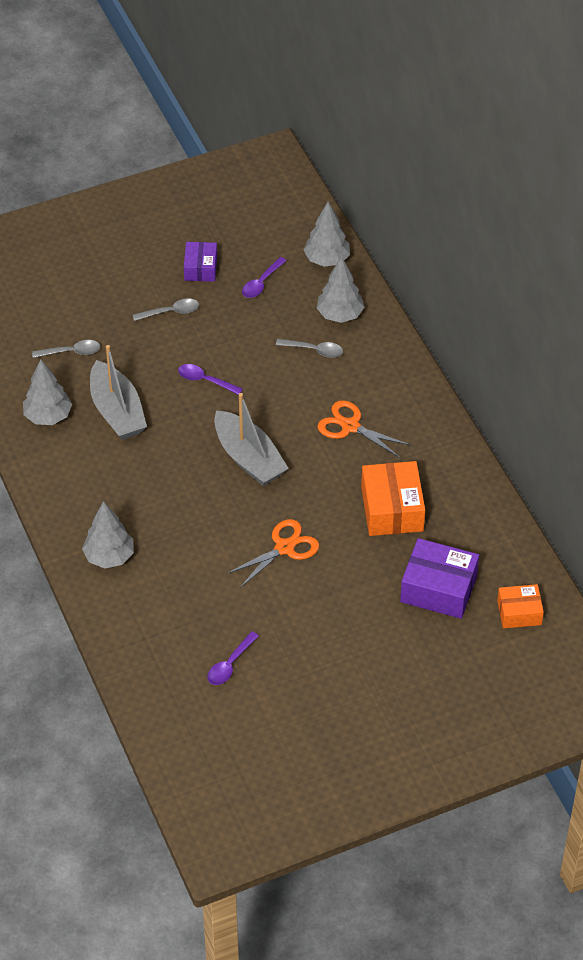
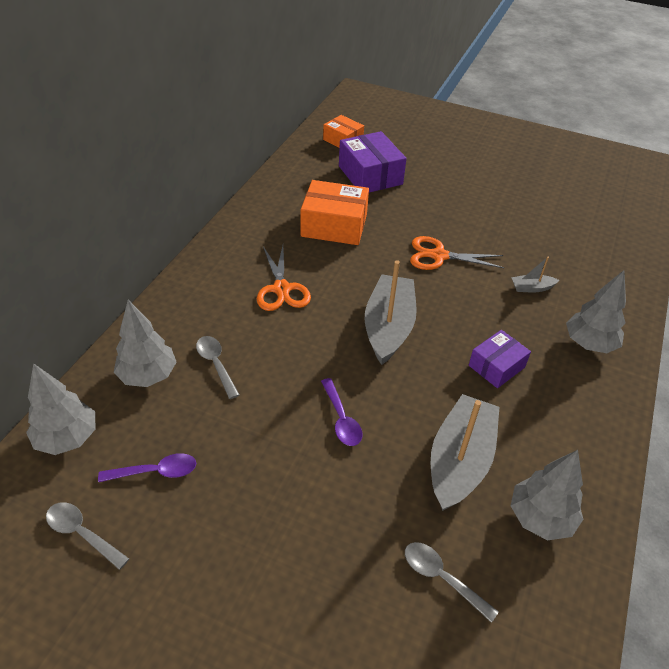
camera: 135 degrees left, 5 degrees down
(171, 312) = (281, 525): grey spoon -> grey spoon (82, 533)
(189, 575) = (531, 288): none -> grey boat
(200, 268) = (181, 552): purple box -> purple box (496, 366)
(230, 664) = (557, 226): purple spoon -> none
(392, 509) = (334, 225): orange box -> orange box turned 60 degrees clockwise

